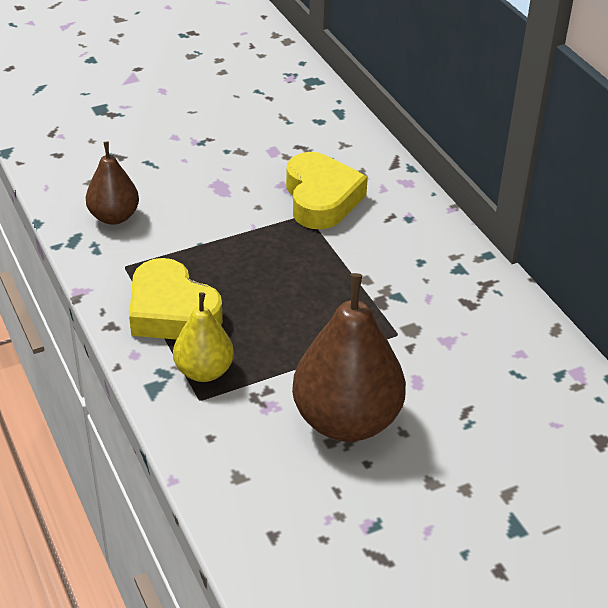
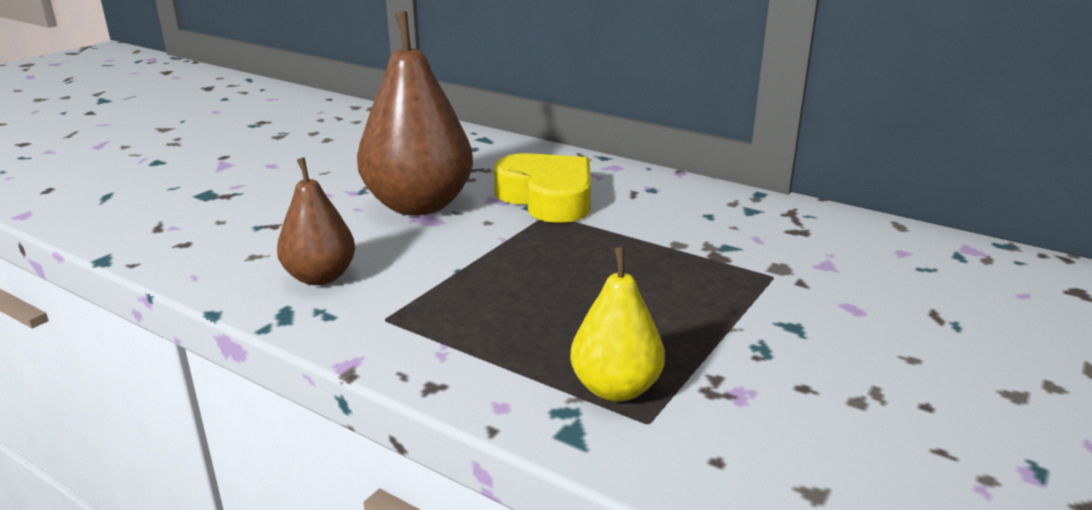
camera: 30 degrees left, 15 degrees down
(172, 311) = (499, 342): yellow heart -> none
(347, 420) = (843, 372): brown pear -> brown pear (419, 205)

